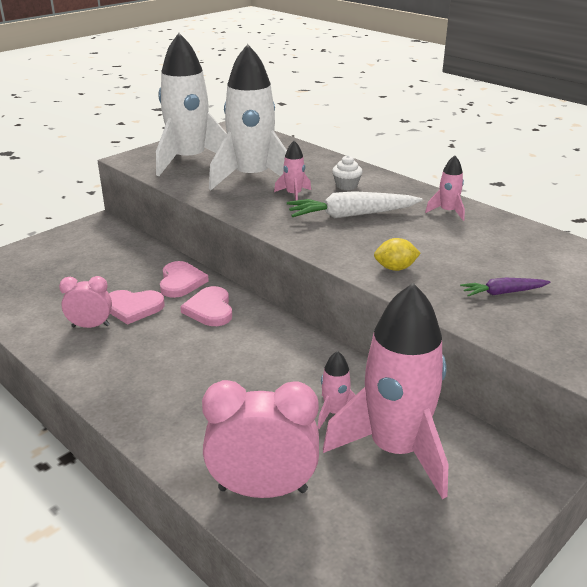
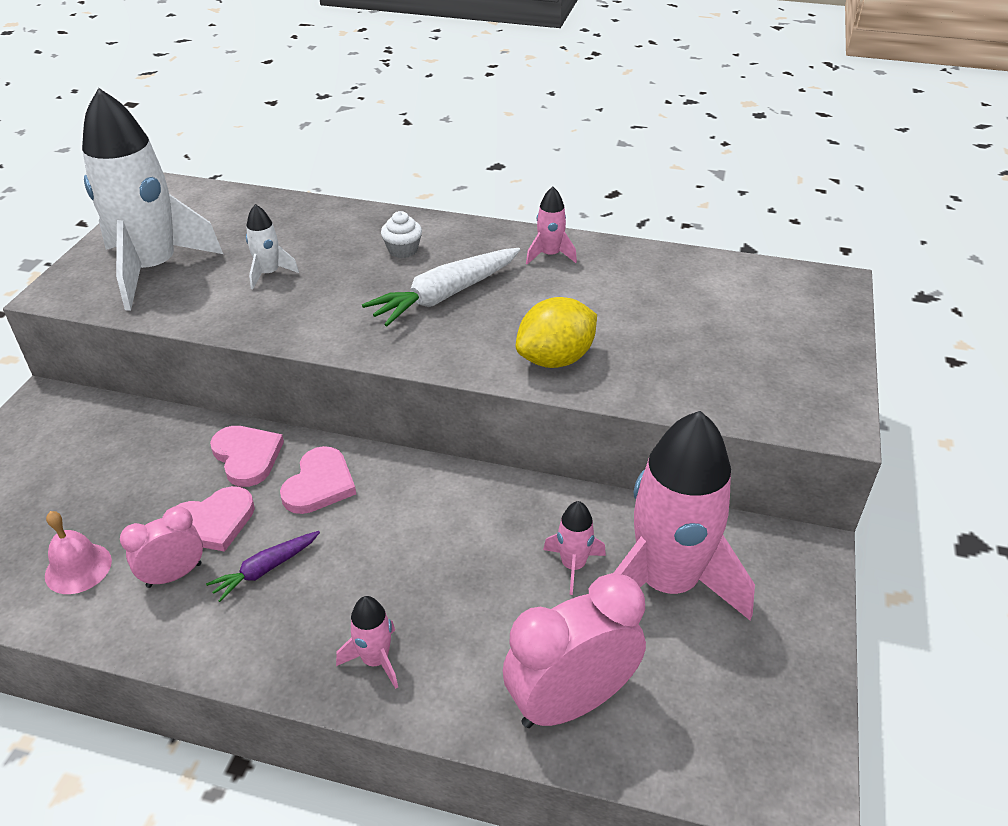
camera: 30 degrees left, 10 degrees up
(47, 305) = (78, 568): none -> pink bell
(210, 309) = (319, 484): pink heart -> pink heart turned 120 degrees counterclockwise
(252, 178) = (269, 274): white rocket -> white rocket, size x0.42
(294, 195) = (348, 286): pink rocket -> pink rocket (375, 660)
(395, 268) = (555, 359): yellow lemon -> yellow lemon, size x1.64
(503, 293) = (689, 353): purple carrot -> purple carrot (265, 569)

